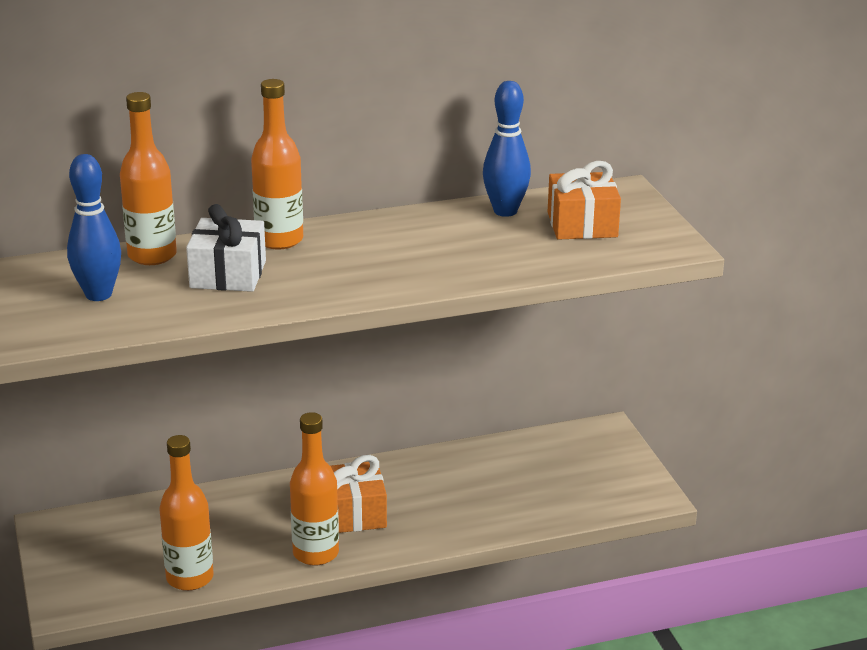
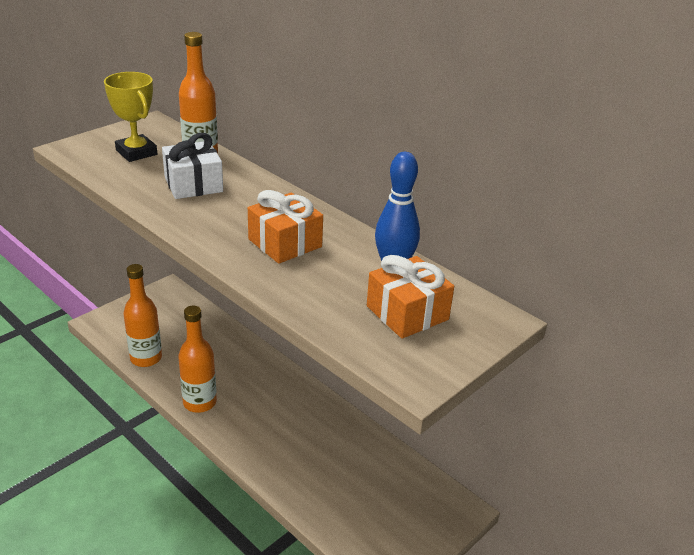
camera: 60 degrees right, 5 degrees up
(98, 295) = (136, 152): blue bowling pin -> yellow trophy
(279, 240) = (258, 189): orange bottle -> none
(353, 513) = (254, 404): orange gift -> orange gift (285, 243)

